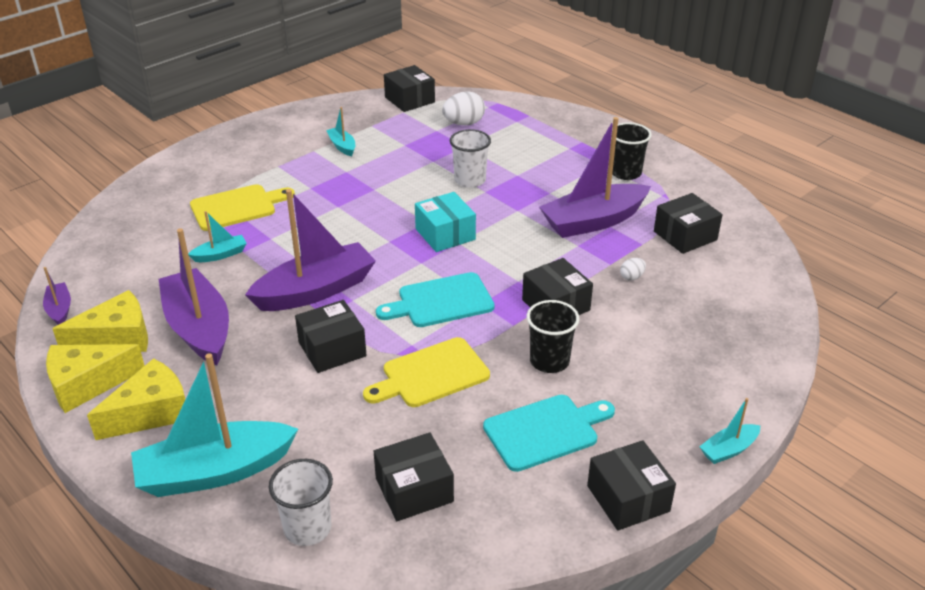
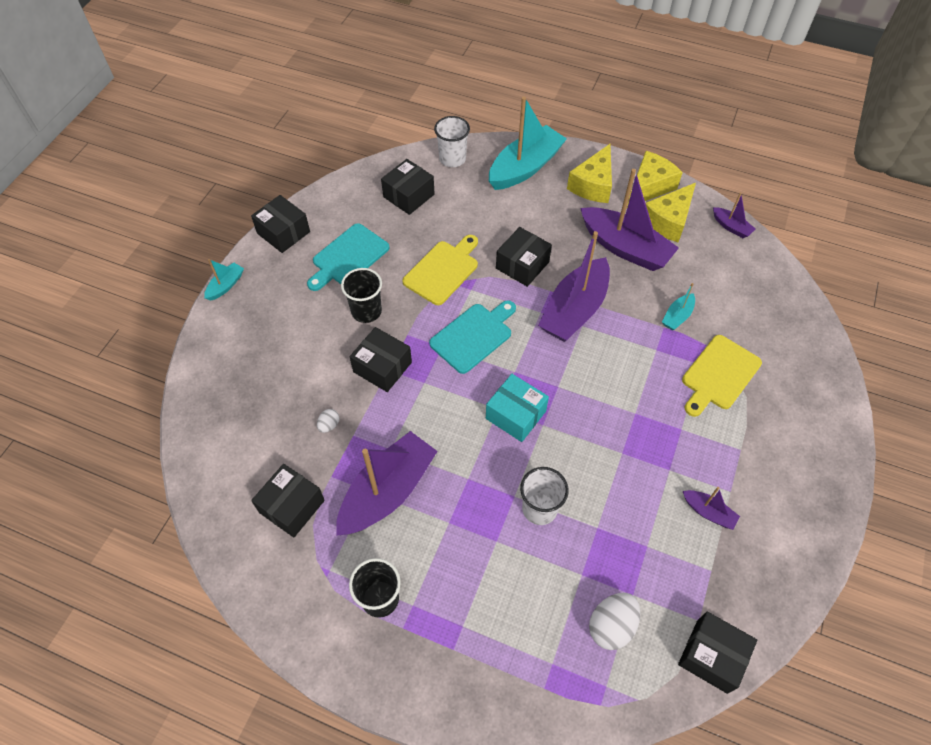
camera: 155 degrees right, 20 degrees up
(342, 146) = (708, 512): turquoise boat -> purple boat

